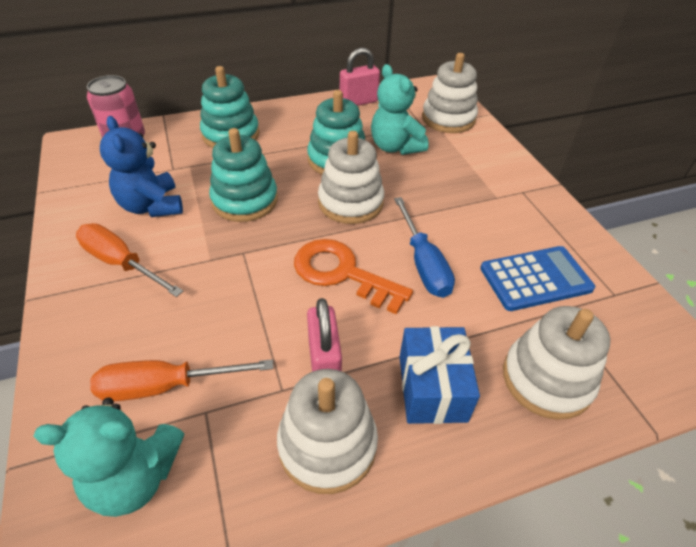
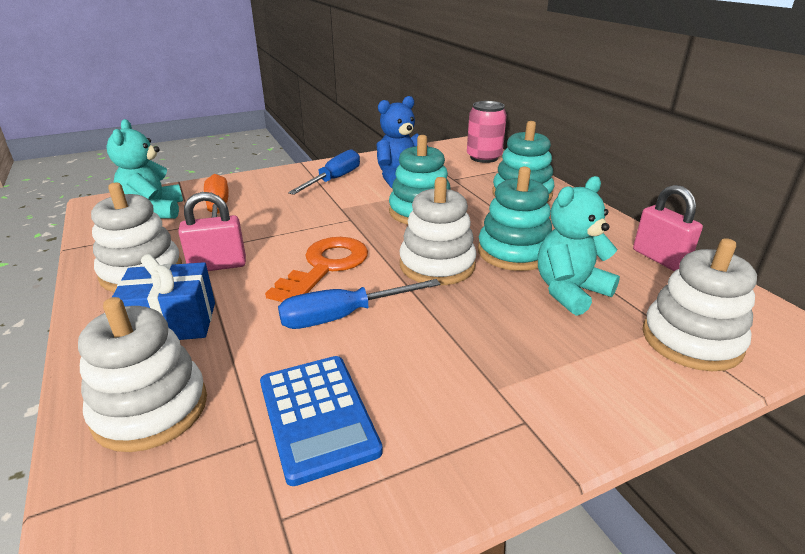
camera: 85 degrees right, 15 degrees down
(121, 263) = (334, 180): orange screwdriver -> blue screwdriver

